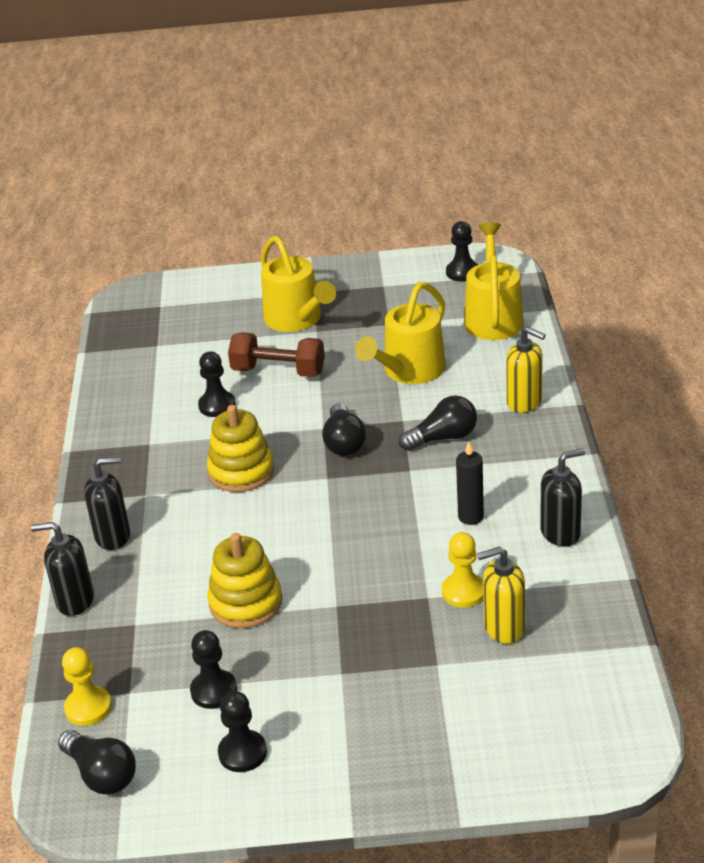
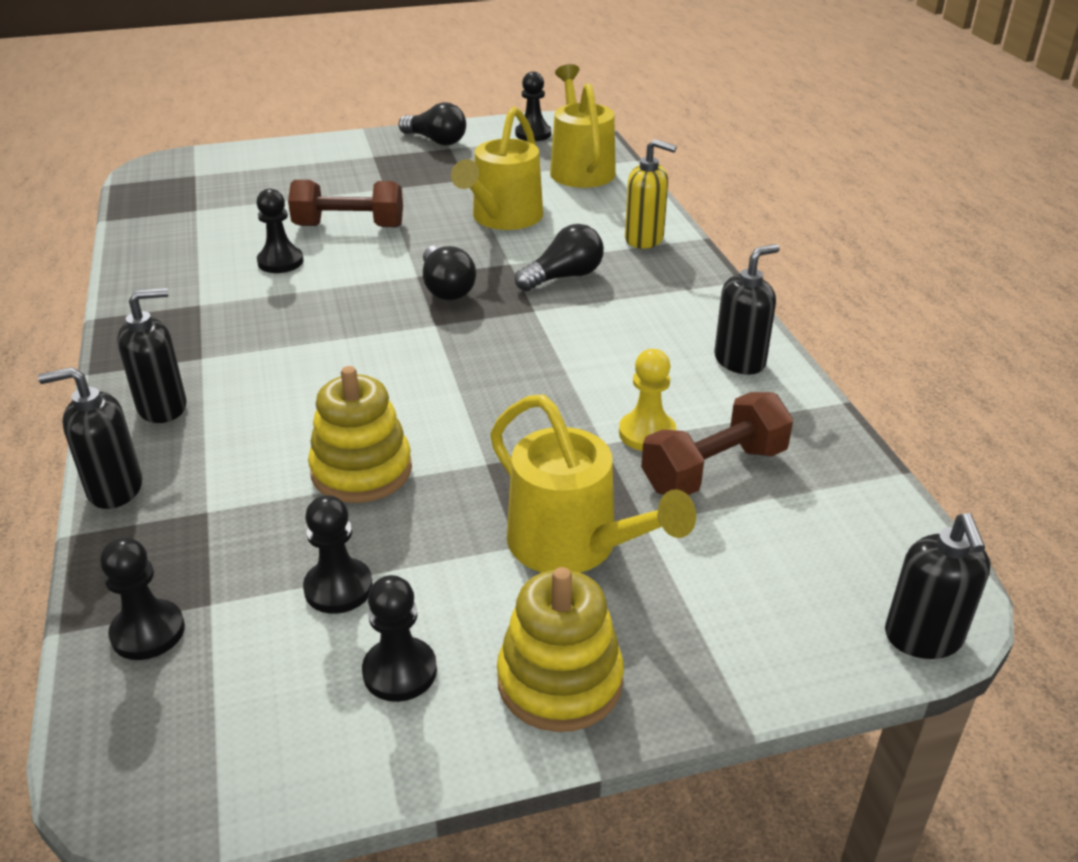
camera: 15 degrees left, 0 degrees up
(88, 707) = (148, 632): yellow pawn -> black pawn
(101, 774) = (179, 732): black light bulb -> black light bulb (436, 141)
(241, 471) = (324, 325): yellow stacking toy -> yellow stacking toy (560, 681)
(297, 320) = (360, 180): yellow watering can -> yellow watering can (574, 545)
(470, 517) = (625, 352): black candle -> none
(503, 627) = (714, 470): yellow soap dispenser -> brown dumbbell
(603, 772) = (923, 638): none -> black soap dispenser

